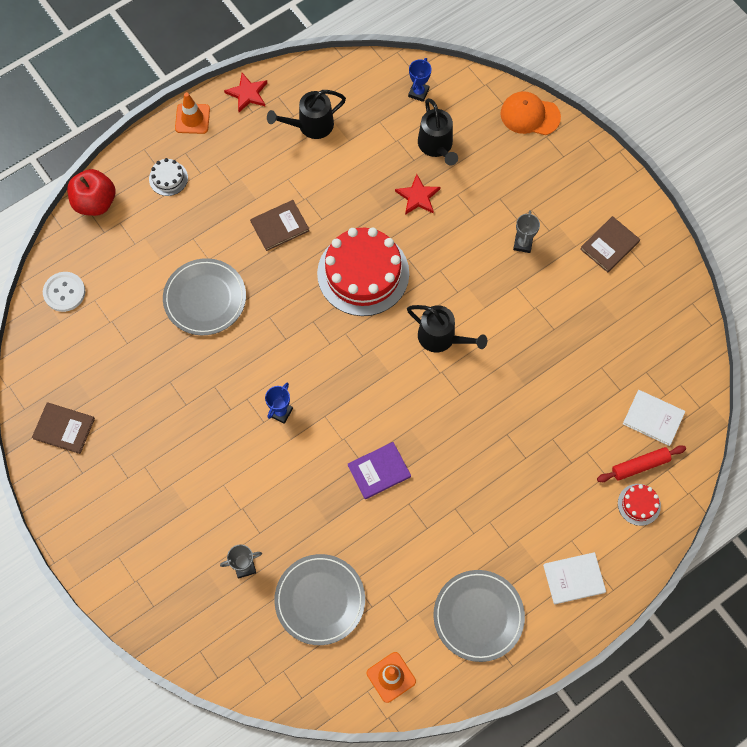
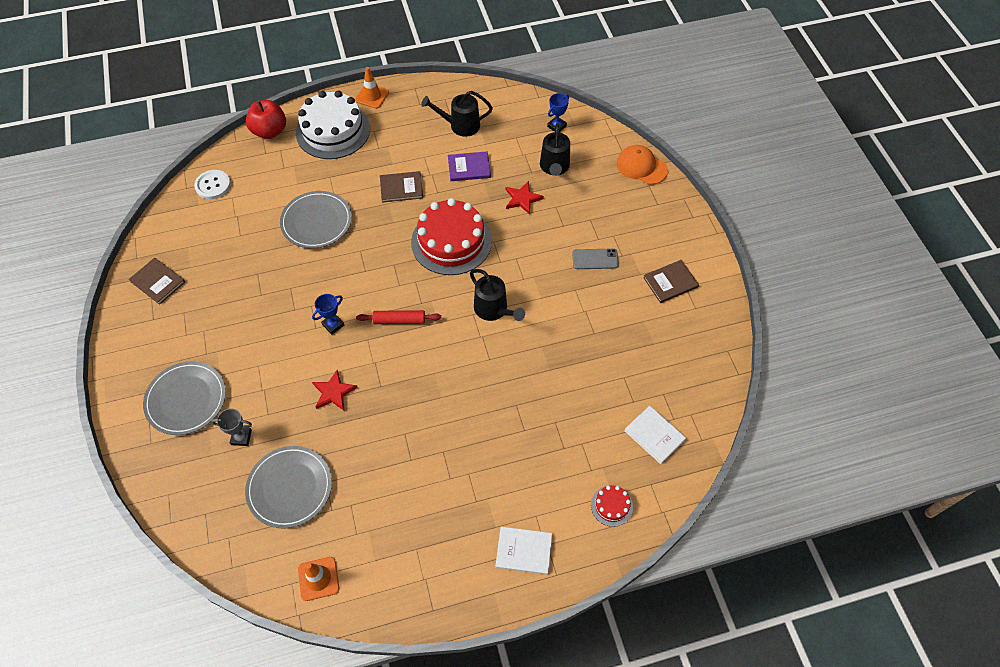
camera: 20 degrees right, 10 degrees down
(168, 178) = (333, 131): white cake -> white cake, size x2.29
(247, 94) = (422, 91): red star -> red star (333, 392)
(379, 471) = (392, 398): purple book -> purple book (469, 168)
(478, 616) = (421, 553): grey plate -> grey plate (186, 400)
(523, 244) = (595, 259): grey trophy -> grey phone
(640, 465) = (626, 472): red rolling pin -> red rolling pin (399, 320)

